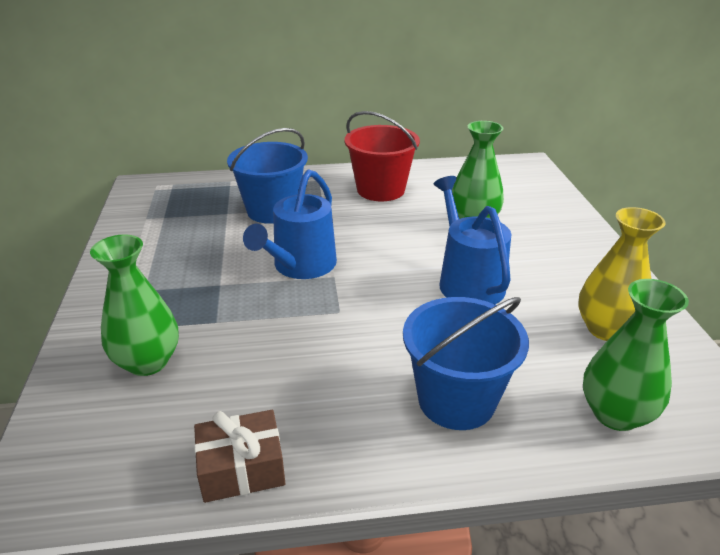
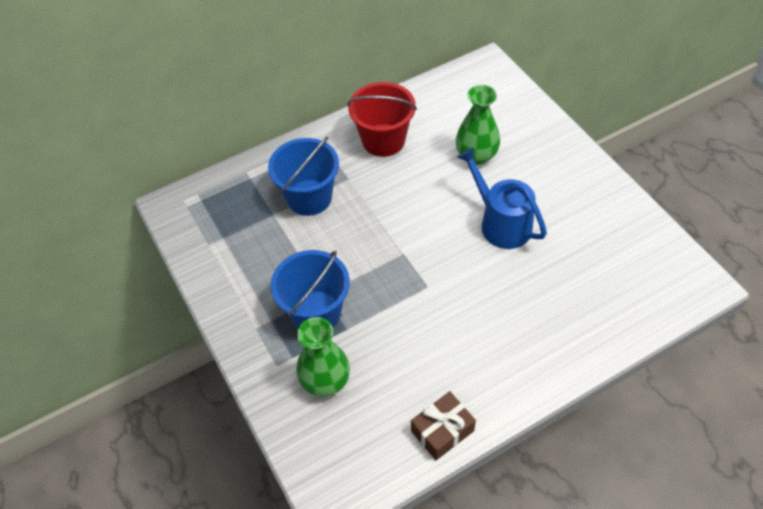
camera: 20 degrees left, 20 degrees up
(300, 266) = (372, 252): blue watering can -> none
(456, 400) = (541, 331): blue bucket -> blue bucket (316, 312)
(606, 329) = (608, 236): yellow vase -> none
(615, 414) = (635, 305): green vase -> none

